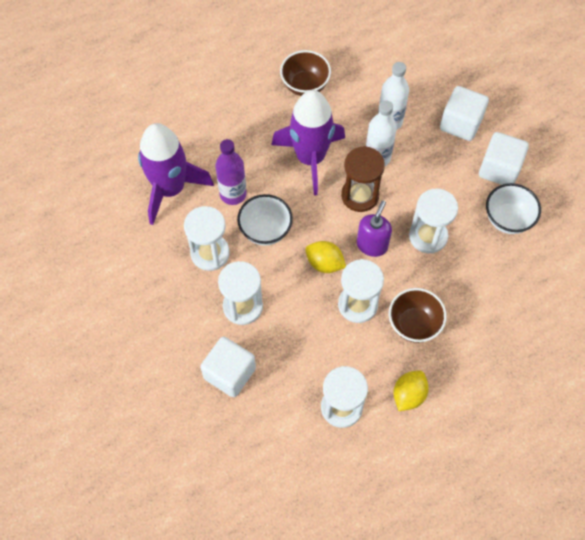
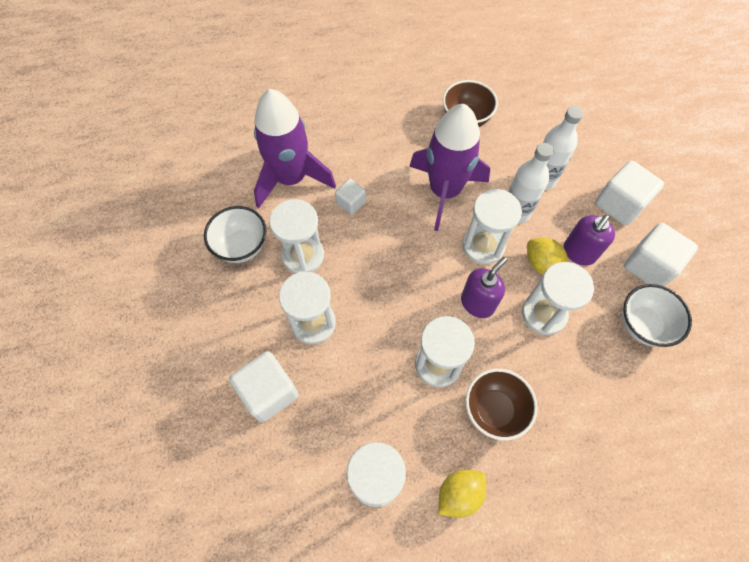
camera: 20 degrees right, 0 degrees up
(233, 194) = (351, 203): purple bottle -> white cube
(265, 230) = (369, 250): white bowl -> white bowl (241, 246)
(324, 263) = (418, 306): yellow lemon -> yellow lemon (542, 264)
(360, 195) = (483, 246): brown hourglass -> white hourglass
(440, 176) = (579, 252): none -> purple soap dispenser

